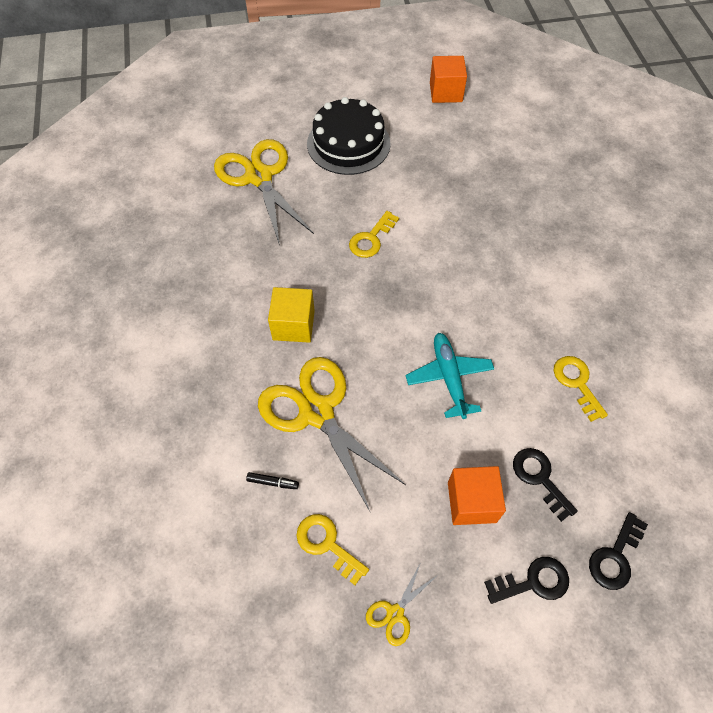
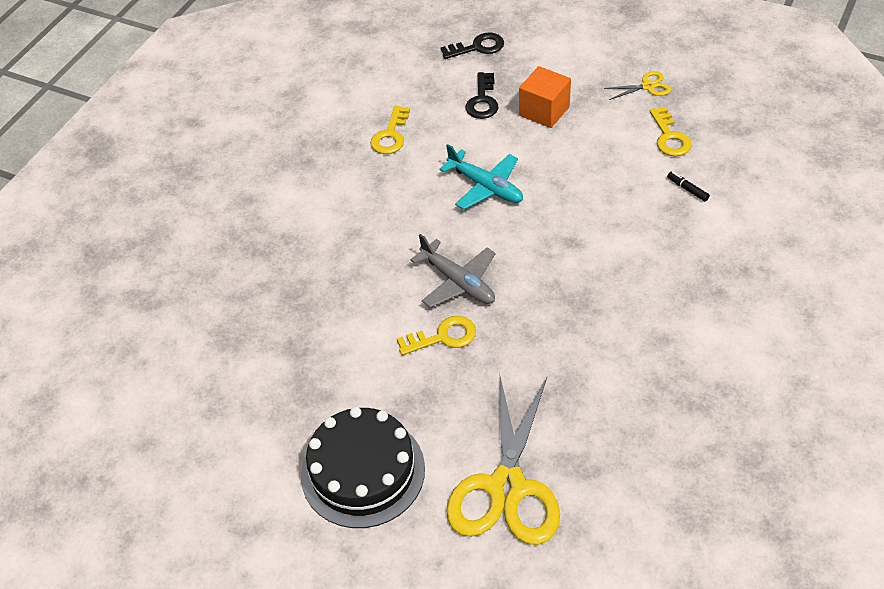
camera: 140 degrees left, 10 degrees down
(293, 325) = (588, 295): yellow cube -> none
(317, 412) = (617, 217): yellow scissors -> none
(396, 282) = (458, 282): none -> grey plane
(445, 92) = (175, 476): orange cube -> none
(449, 377) = (485, 187): turquoise plane -> turquoise plane turned 75 degrees counterclockwise
(533, 582) = (543, 60): black key -> none

